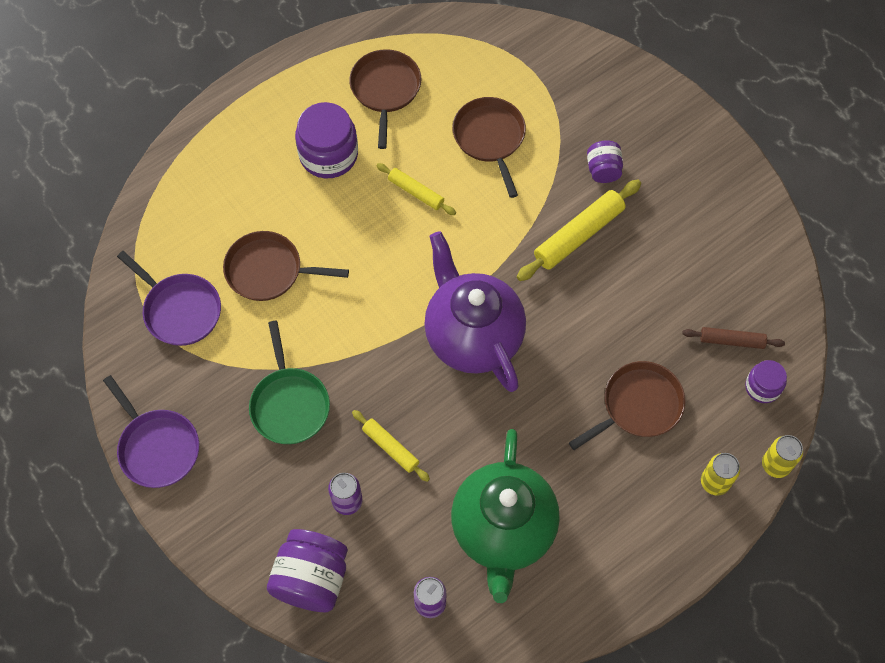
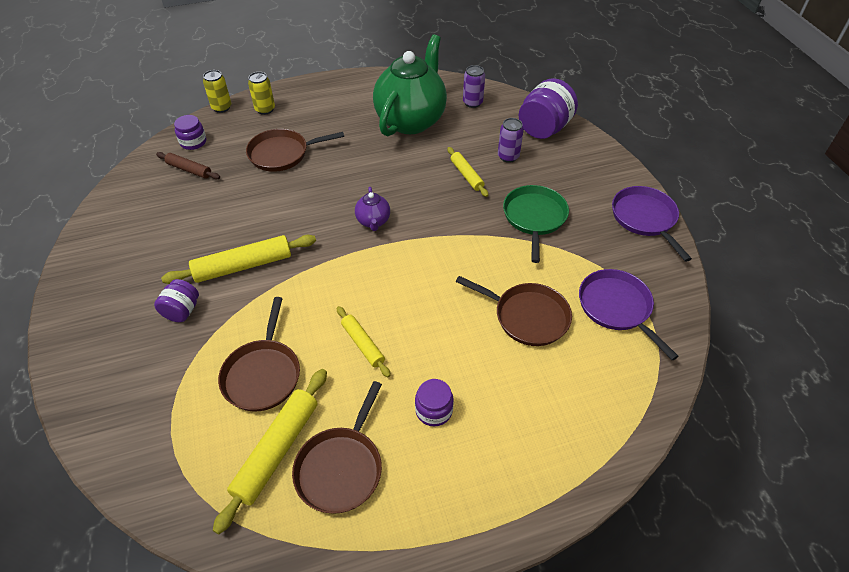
camera: 160 degrees left, 15 degrees down
(328, 155) = (434, 410): purple jar -> purple jar, size x0.56
(442, 86) = (276, 450): none -> yellow rolling pin
(472, 336) = (373, 221): purple teapot -> purple teapot, size x0.43

